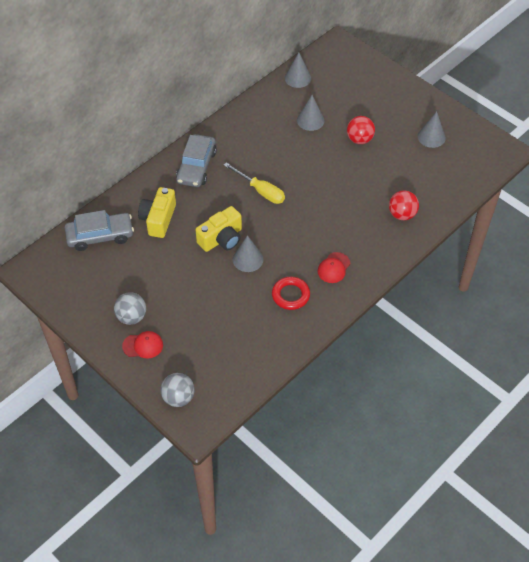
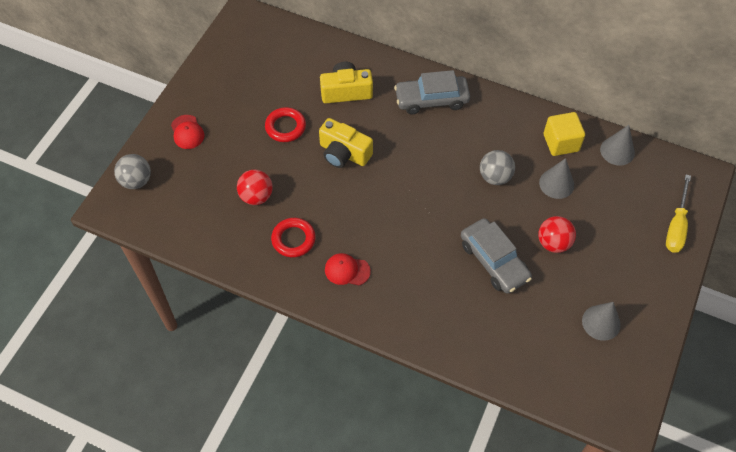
camera: 70 degrees right, 5 degrees up
(100, 236) = (305, 53): grey car -> grey car (494, 261)
(131, 317) = (217, 111): grey ball -> grey ball (495, 177)
(174, 271) = (285, 127): none -> red ring
(248, 259) = (326, 185): grey cone -> none
(260, 191) = (425, 168): yellow screwdriver -> yellow screwdriver (676, 226)
(276, 105) = (561, 143): none -> yellow cube
(402, 214) = (456, 321): red ball -> red ball (256, 196)

